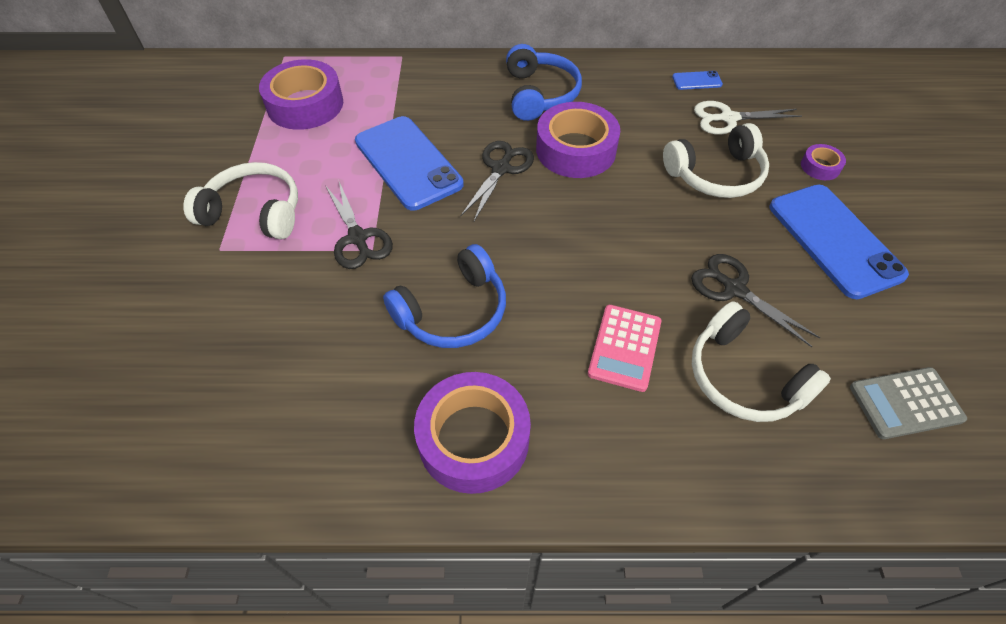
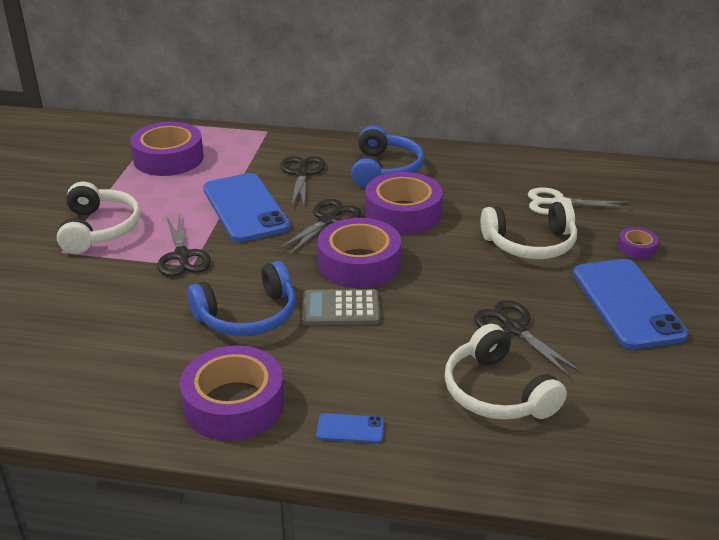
camera: 10 degrees right, 20 degrees down
(254, 212) = (99, 229): white headphones -> white headphones turned 60 degrees clockwise
(455, 109) = (302, 173): none -> black scissors
(550, 223) = (359, 263): none -> purple tape
(625, 347) = (393, 358): pink calculator -> none
(697, 81) = (540, 172): blue phone -> blue phone (350, 428)
(905, 403) = (646, 429): grey calculator -> grey calculator (340, 308)

